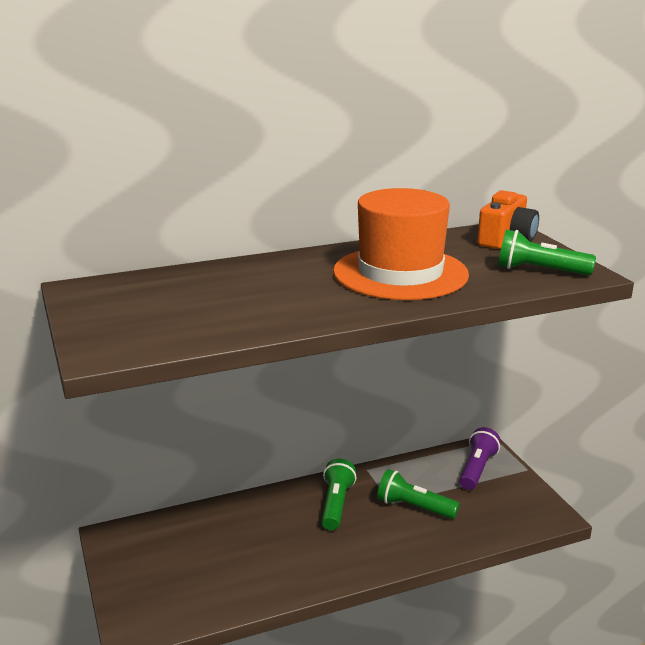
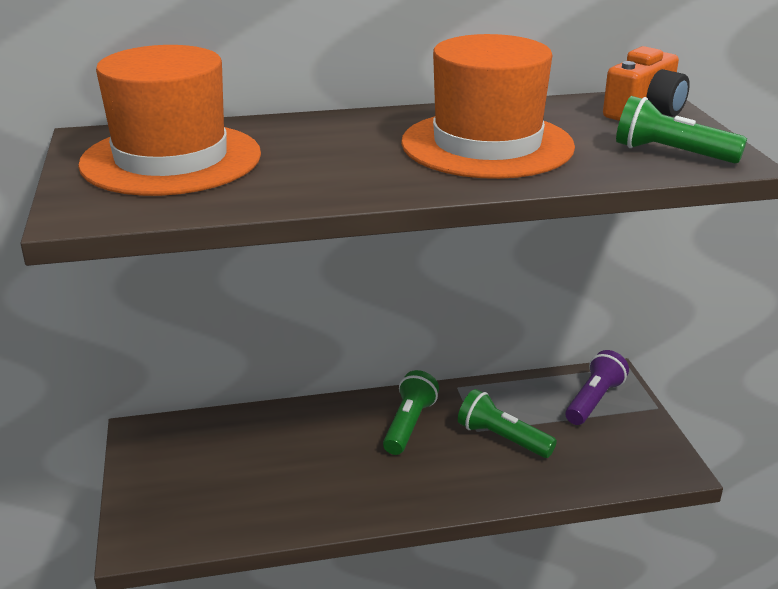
camera: 10 degrees right, 5 degrees up
(155, 302) = (171, 159): none -> orange hat

